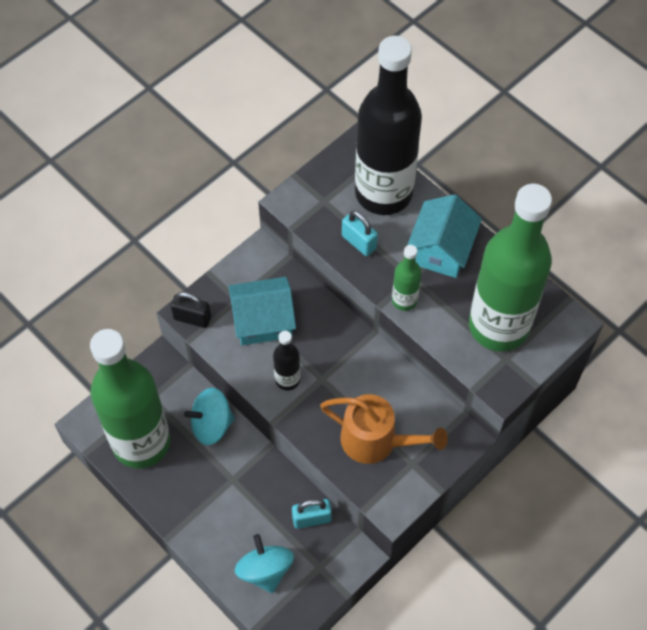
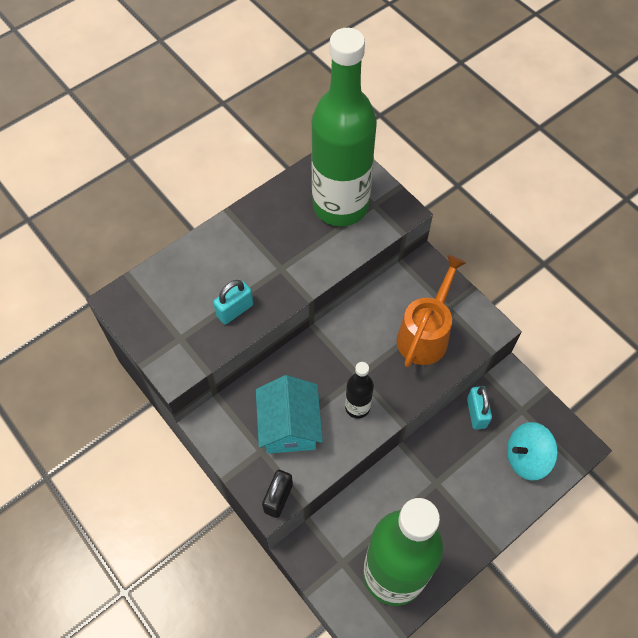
camera: 85 degrees left, 0 degrees up
(211, 425) = (377, 500): turquoise spinning top -> none
(383, 193) = (180, 283): black bottle -> none
(404, 300) = (305, 277): green bottle -> none
(441, 249) = (254, 241): turquoise house -> none

